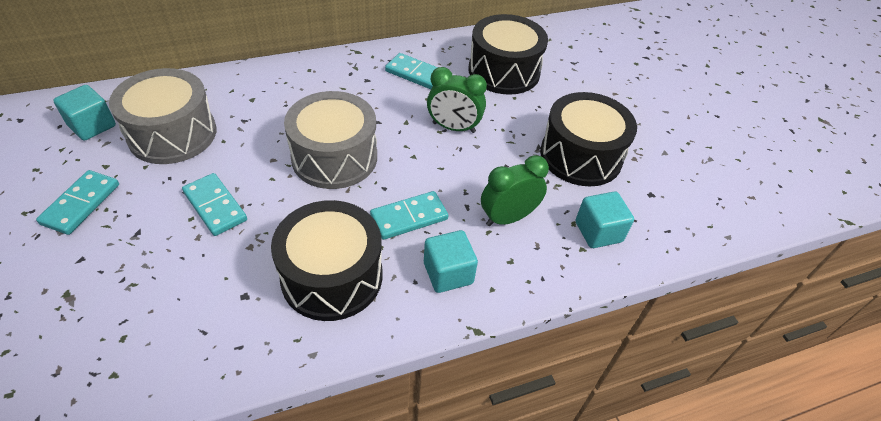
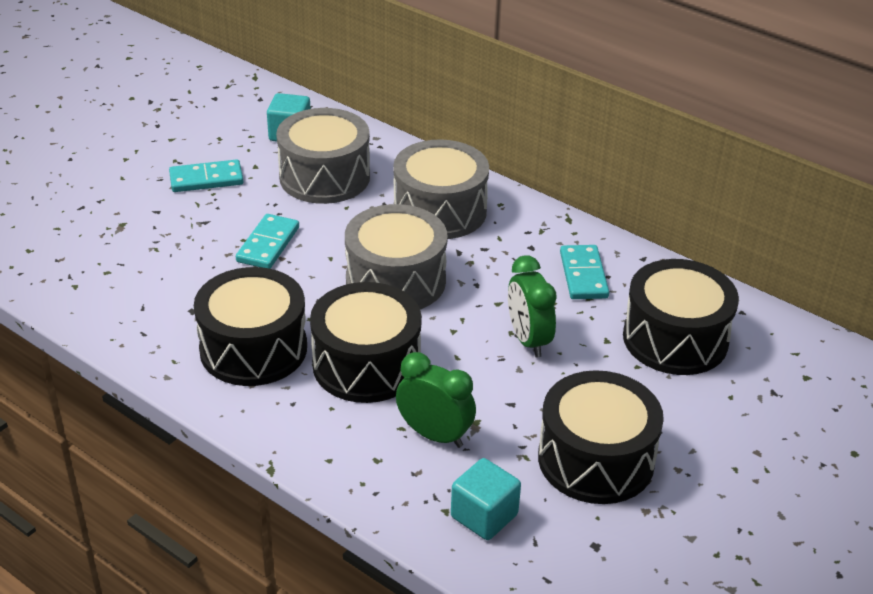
camera: 60 degrees right, 10 degrees down
(284, 98) = (440, 211): none -> grey drum
(409, 217) = (366, 364): turquoise domino -> black drum
(448, 273) = (321, 421): turquoise cube -> none

